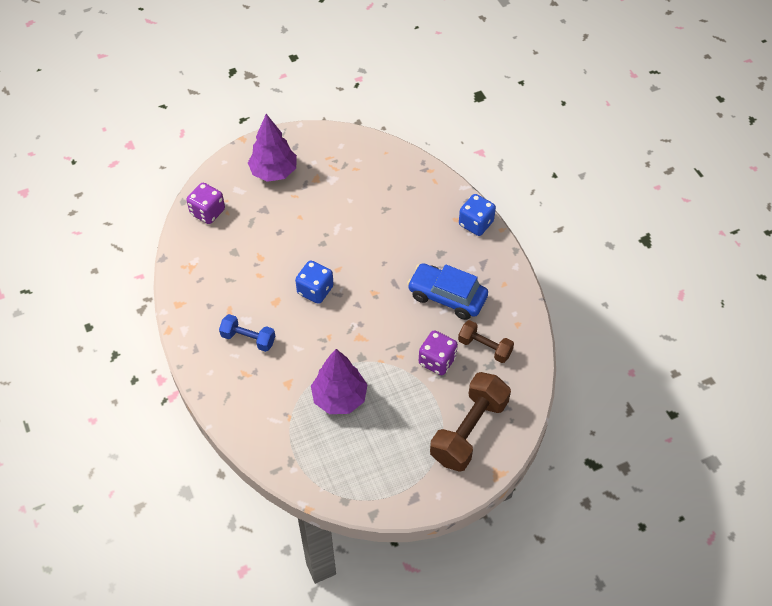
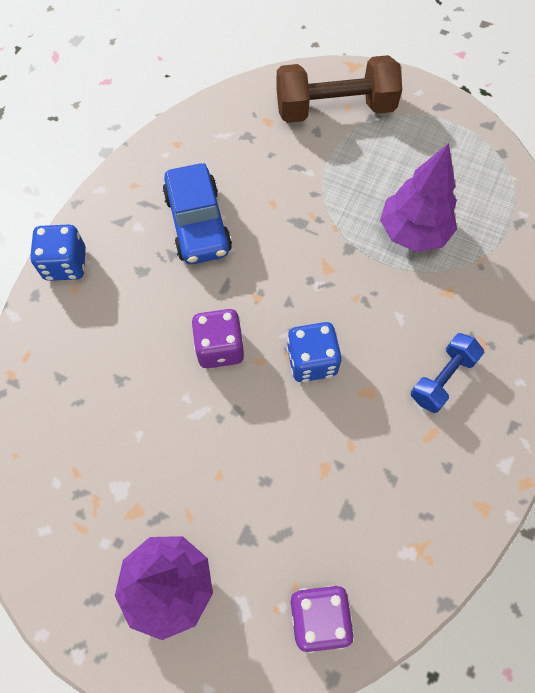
camera: 130 degrees left, 10 degrees up
(248, 339) = (442, 378): blue dumbbell -> blue dumbbell turned 60 degrees clockwise
(437, 361) = (286, 180): purple dice -> purple dice (220, 348)
(484, 347) = (231, 152): brown dumbbell -> none

